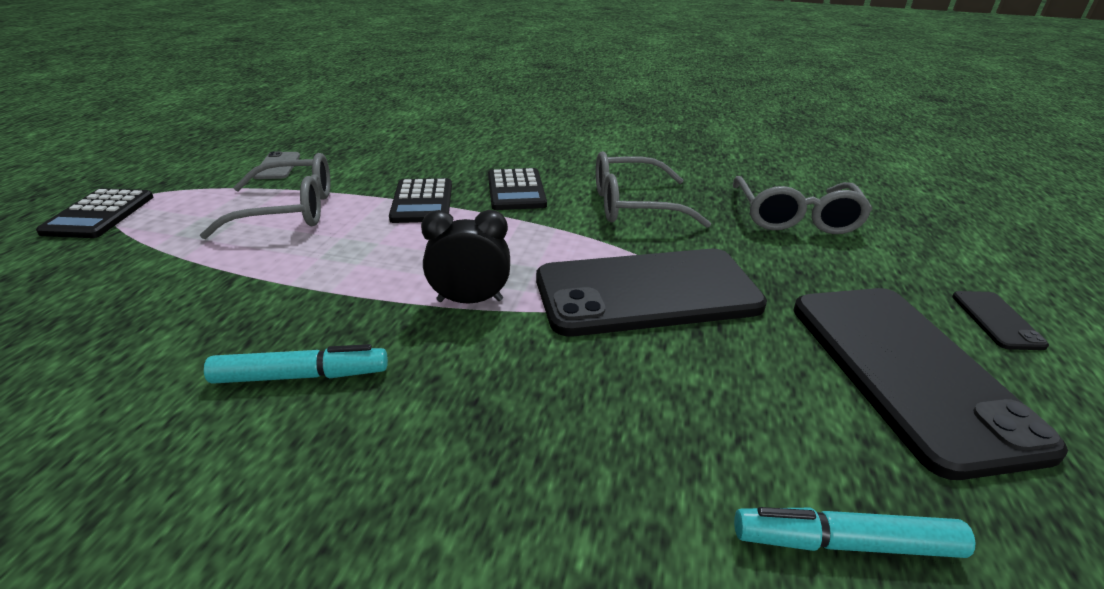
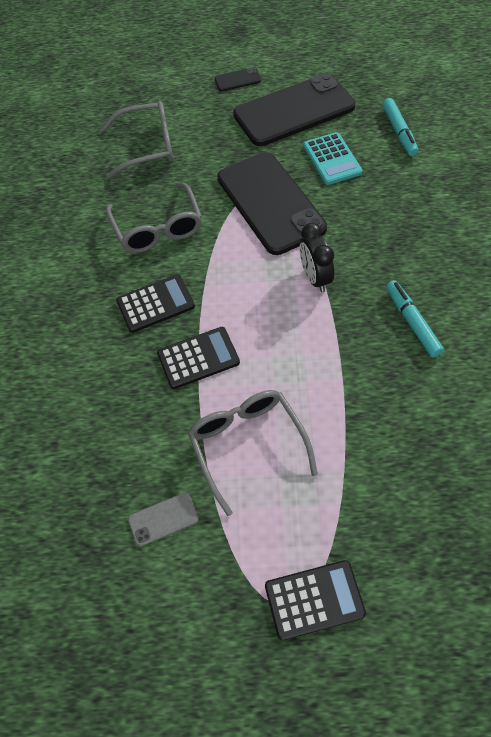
camera: 100 degrees left, 25 degrees up
(746, 387) = (332, 159): none -> turquoise calculator

